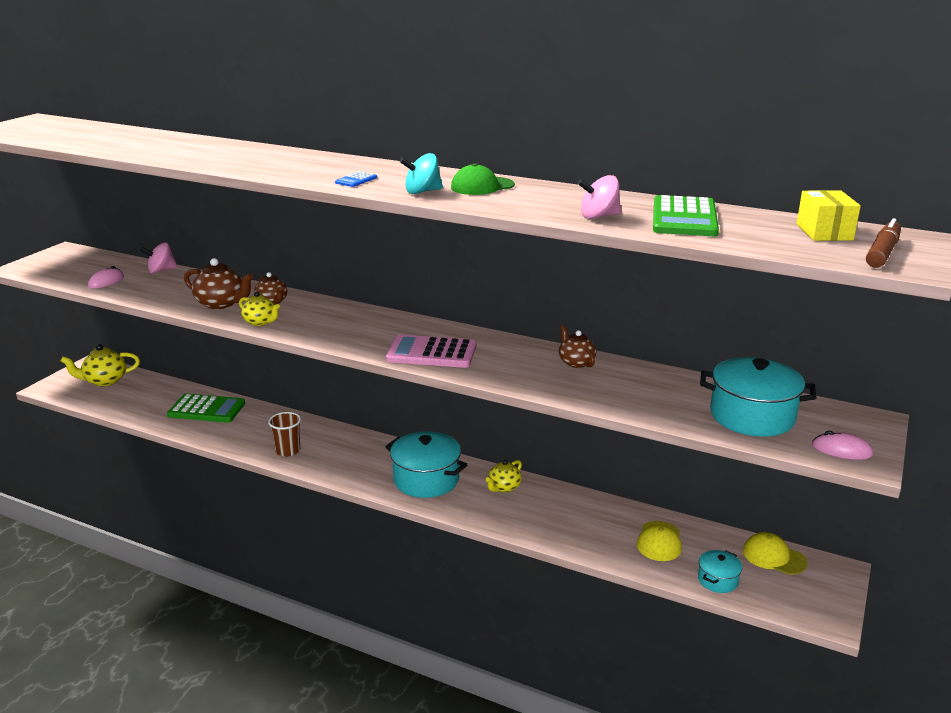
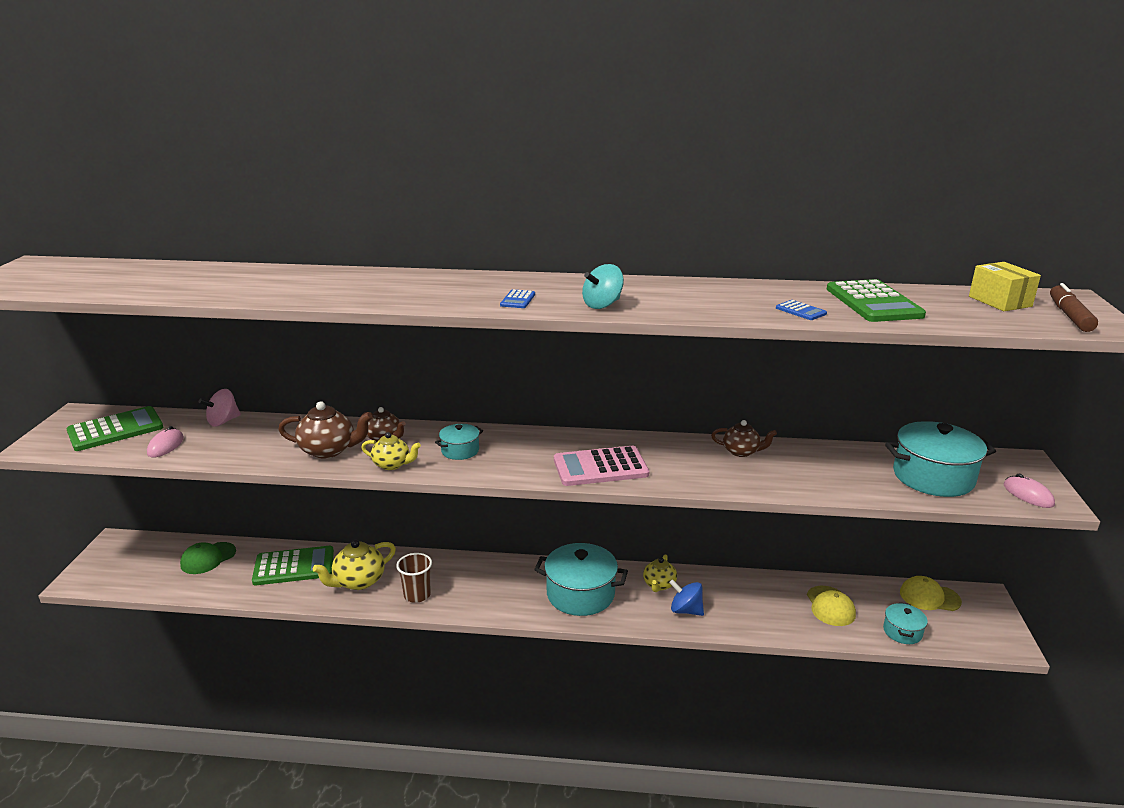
camera: 20 degrees left, 0 degrees up
(81, 265) = (115, 430): none -> green calculator
(105, 381) = (147, 557): yellow teapot -> yellow teapot (358, 581)
(324, 321) = (460, 451): none -> turquoise pot
(482, 186) = (651, 291): green cap -> green cap (208, 558)
(513, 513) = (685, 610): none -> blue spinning top
(576, 362) = (741, 452): brown teapot -> brown teapot turned 150 degrees clockwise
(599, 216) = (801, 311): pink spinning top -> blue calculator
(841, 450) = (1028, 495): pink mouse -> pink mouse turned 60 degrees clockwise

